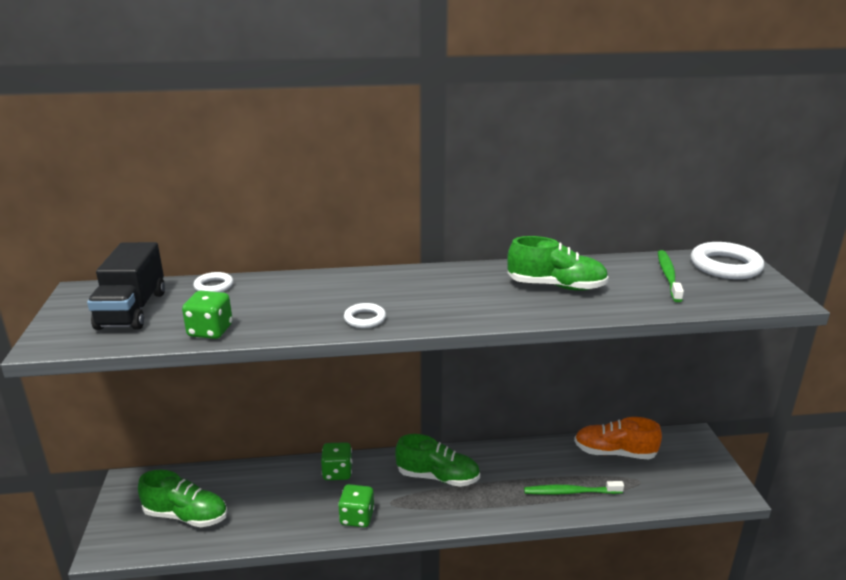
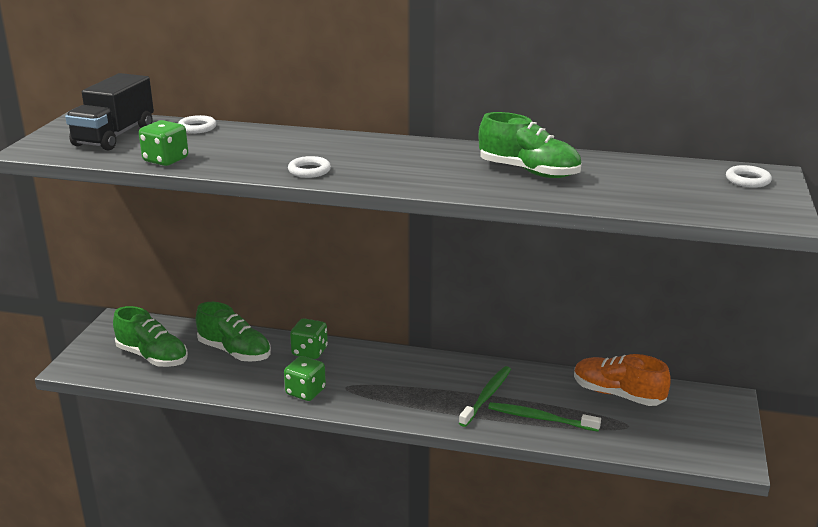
camera: 20 degrees right, 0 degrees up
(437, 477) = (407, 376): green shoe -> green shoe (234, 352)
(668, 275) = (667, 179): green toothbrush -> green toothbrush (487, 396)
(725, 266) = (747, 180): white ring -> white ring, size x0.53

